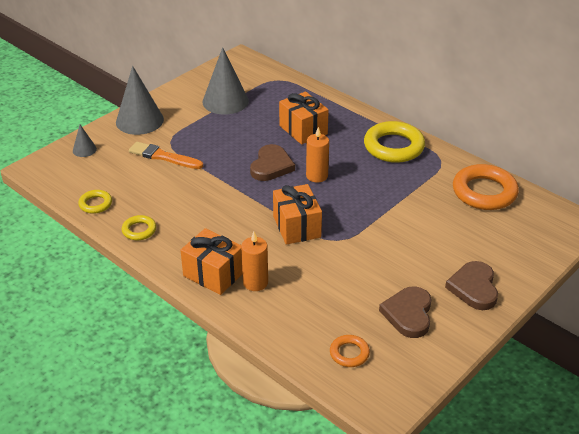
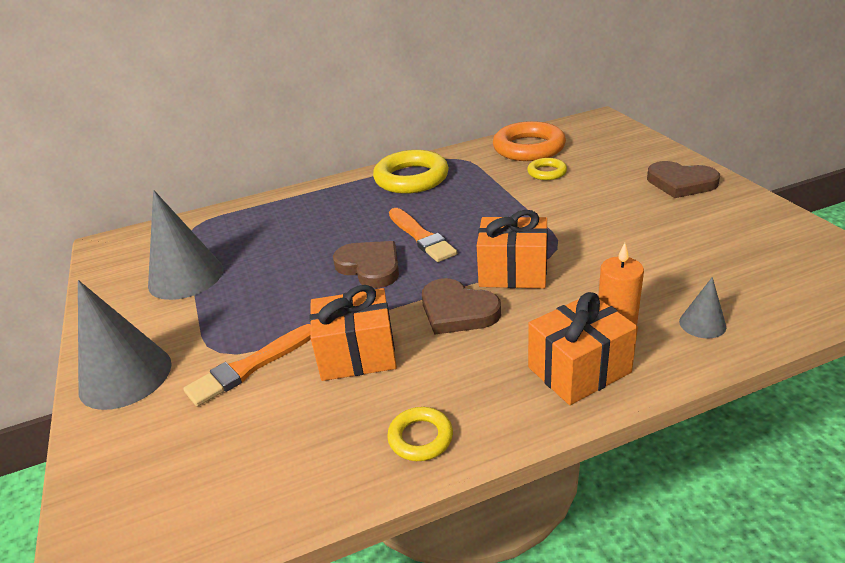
camera: 60 degrees left, 5 degrees down
(84, 150) = (123, 471): grey cone -> grey cone (702, 324)
(95, 204) = (302, 487): yellow ring -> yellow ring (547, 172)
(303, 130) = (319, 228): orange gift -> orange gift (357, 355)
(317, 176) = (421, 237): orange candle -> orange brush
(349, 353) = (781, 282): orange ring -> none
(408, 314) = (714, 228): brown heart -> brown heart (457, 311)

